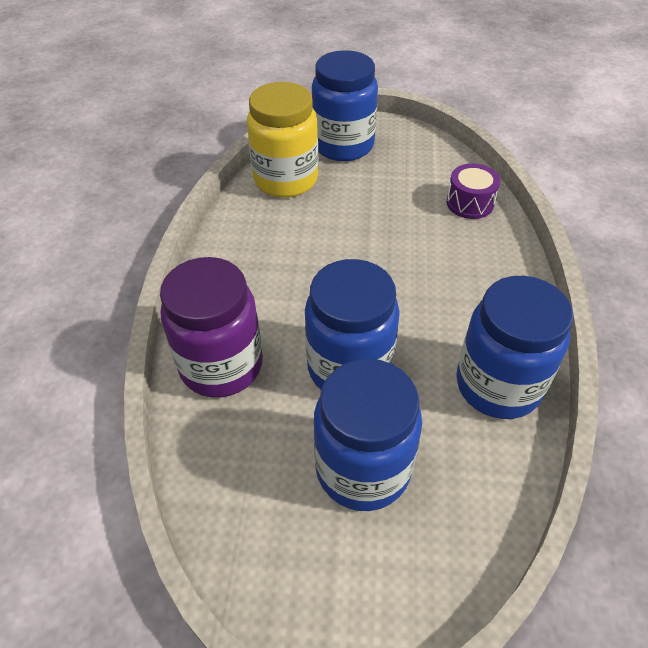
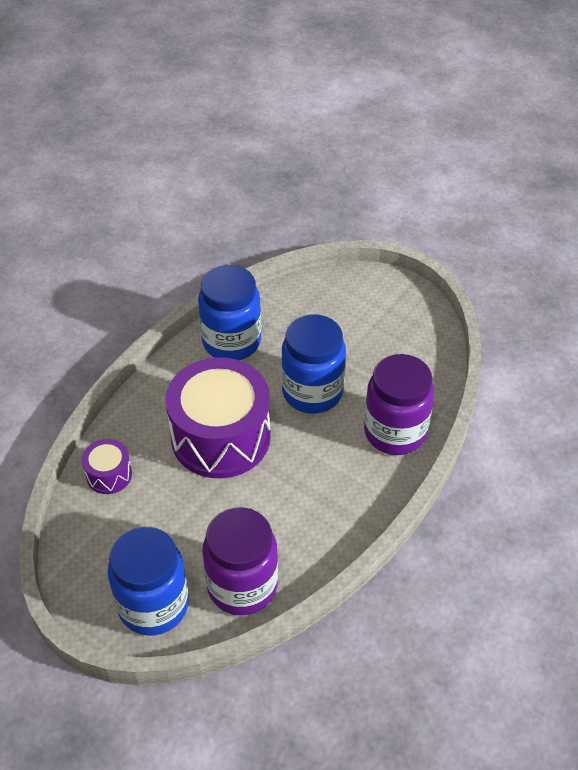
camera: 150 degrees left, 0 degrees up
(286, 180) = (242, 586): yellow jar -> purple jar
(363, 469) = (345, 338): blue jar -> none
(405, 275) = (220, 437): none -> purple drum

